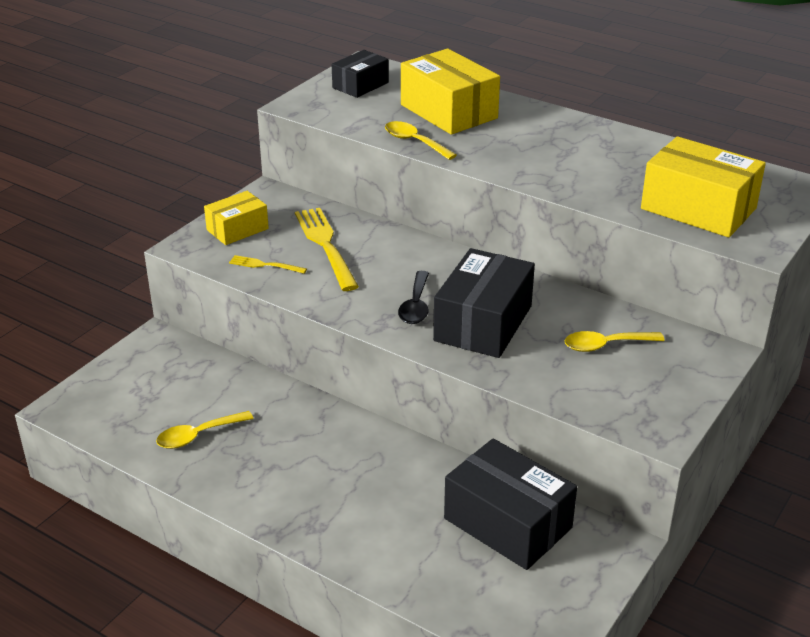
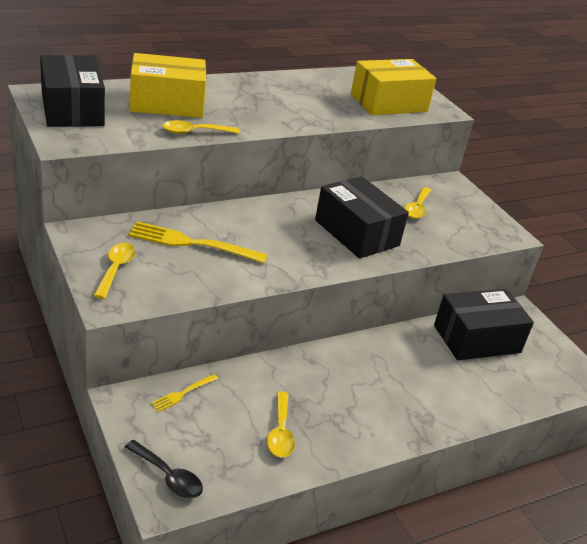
camera: 65 degrees left, 0 degrees up
(237, 229) = (116, 269): yellow box -> yellow spoon
(265, 265) = (187, 280): yellow fork -> yellow fork (183, 393)
(360, 85) = (72, 109): black box -> black box, size x1.69
(416, 305) = (311, 245): black spoon -> black spoon (168, 476)

